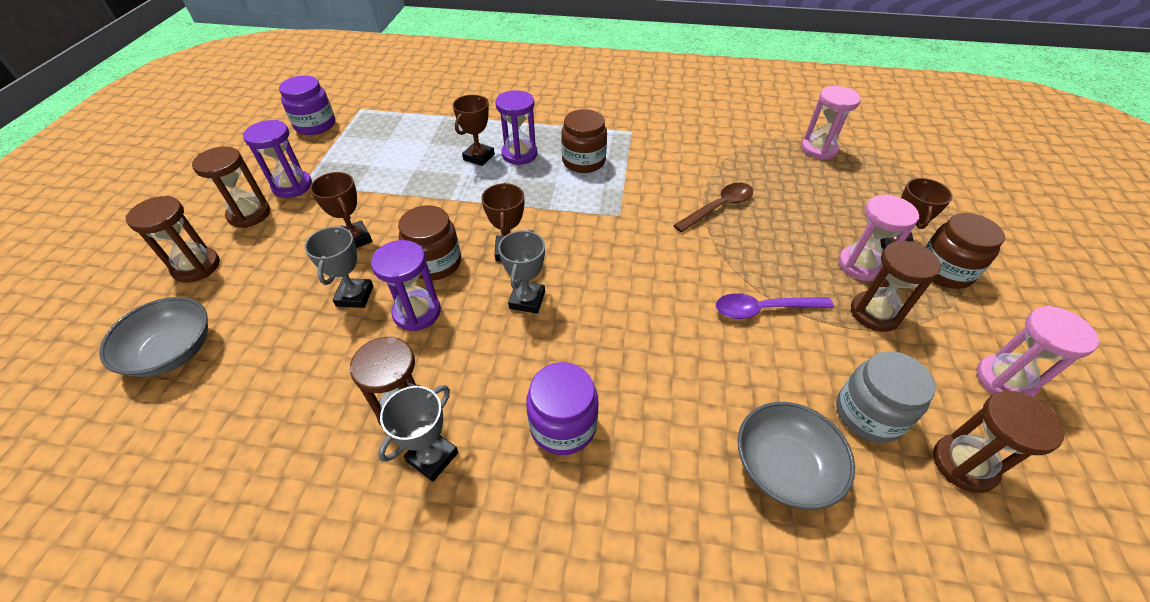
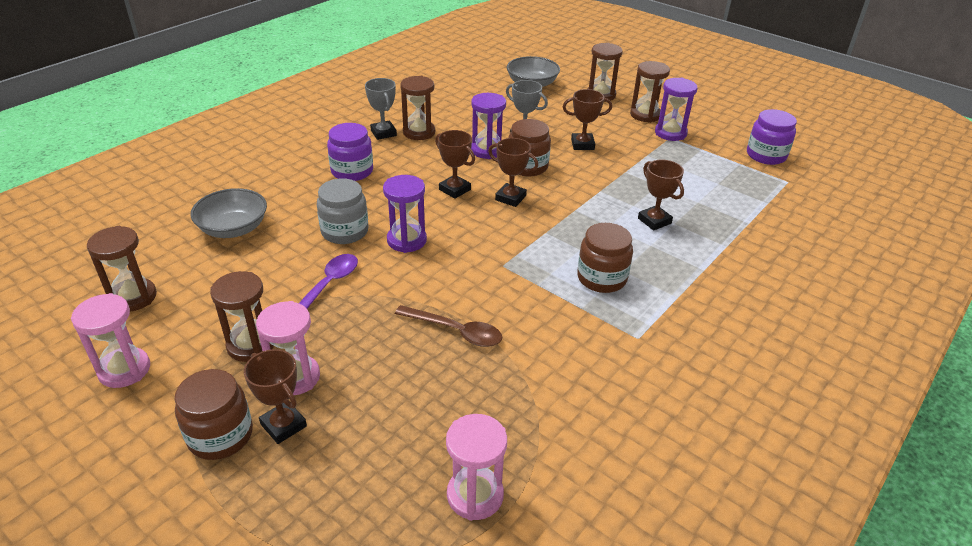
camera: 120 degrees right, 10 degrees down
(519, 154) = (642, 244): purple hourglass -> purple hourglass (407, 240)
(527, 300) = (455, 189): grey trophy -> brown trophy
(719, 207) = (456, 331): brown spoon -> brown spoon turned 60 degrees counterclockwise
(868, 414) = (207, 281): grey jar -> grey jar (345, 231)

